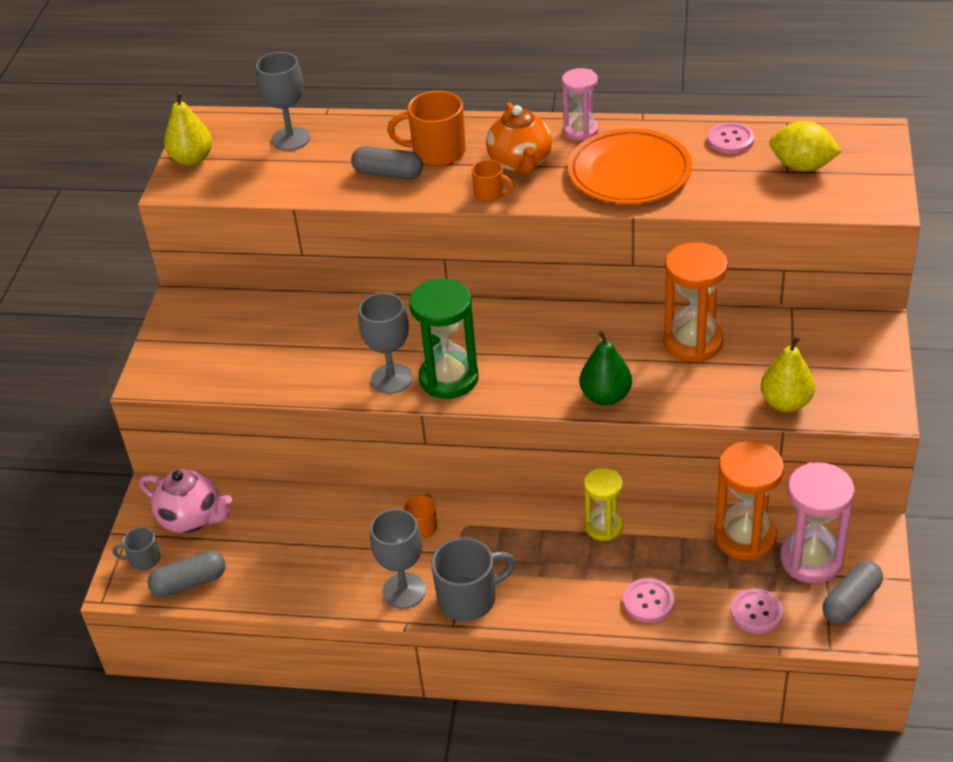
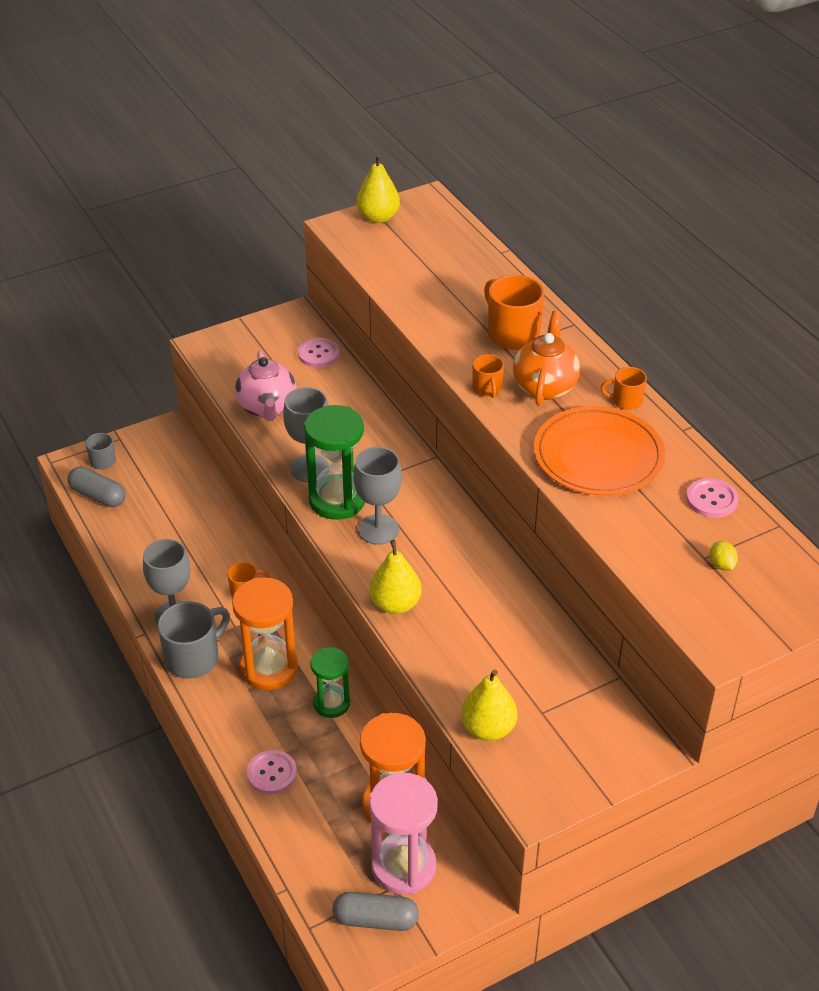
camera: 50 degrees right, 0 degrees up
(192, 518) = (158, 462): pink teapot -> pink teapot (267, 408)
(290, 139) = (450, 251): grey goblet -> grey goblet (378, 529)
(388, 174) = (458, 322): grey capsule -> none
(469, 598) = (194, 658): grey mug -> grey mug turned 75 degrees counterclockwise
(520, 163) = (545, 386): orange teapot -> orange teapot turned 150 degrees clockwise
(581, 131) = (626, 401): pink hourglass -> orange mug
(604, 526) = (331, 703): yellow hourglass -> green hourglass
(605, 396) = (395, 604): green pear -> yellow pear
(693, 342) = (511, 629): orange hourglass -> orange hourglass (269, 668)
(756, 612) = (313, 854): pink button -> pink button (318, 354)
(802, 166) = (721, 565): yellow lemon -> yellow lemon, size x0.48

